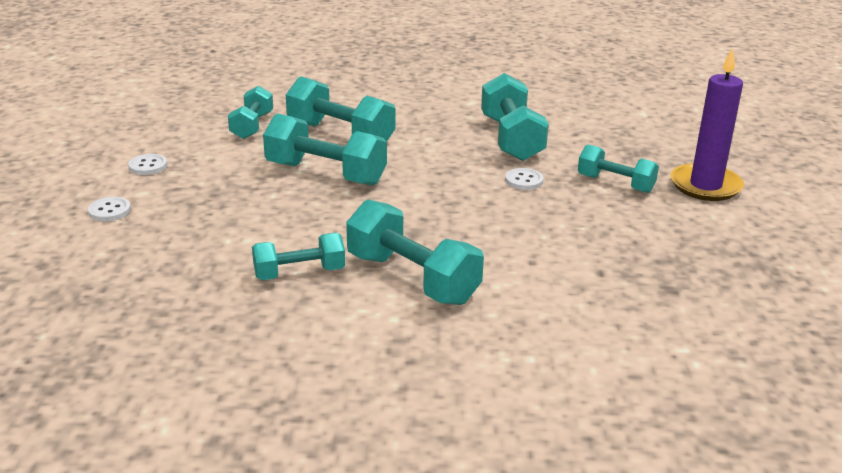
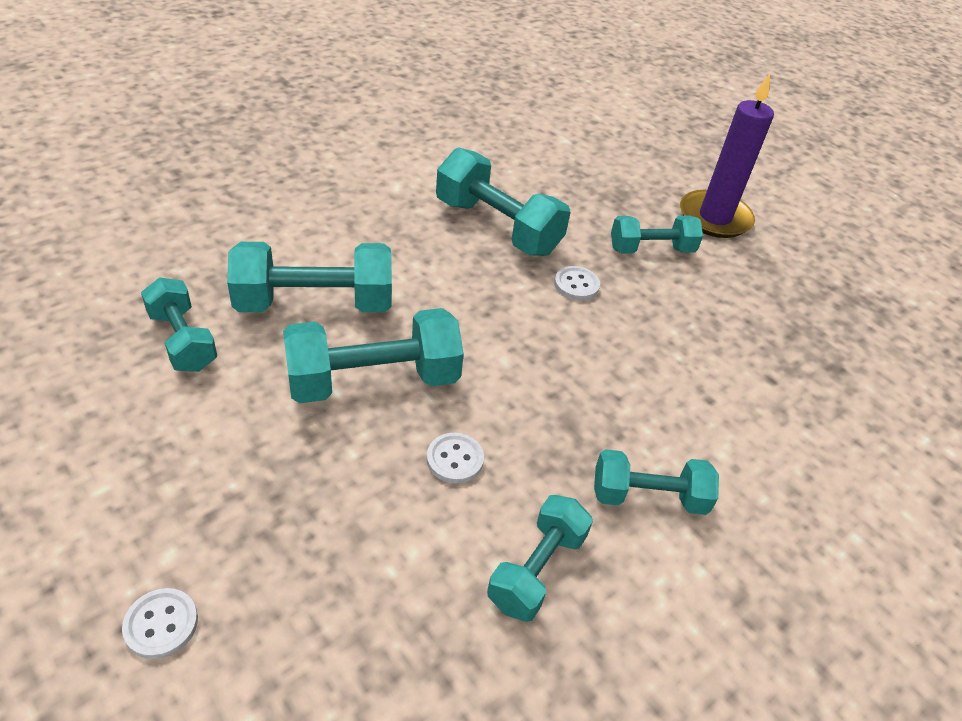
camera: 45 degrees left, 15 degrees up
(148, 166) = (116, 496): white button -> white button (455, 459)
(412, 278) = (648, 497): turquoise dumbbell -> turquoise dumbbell, size x0.63

